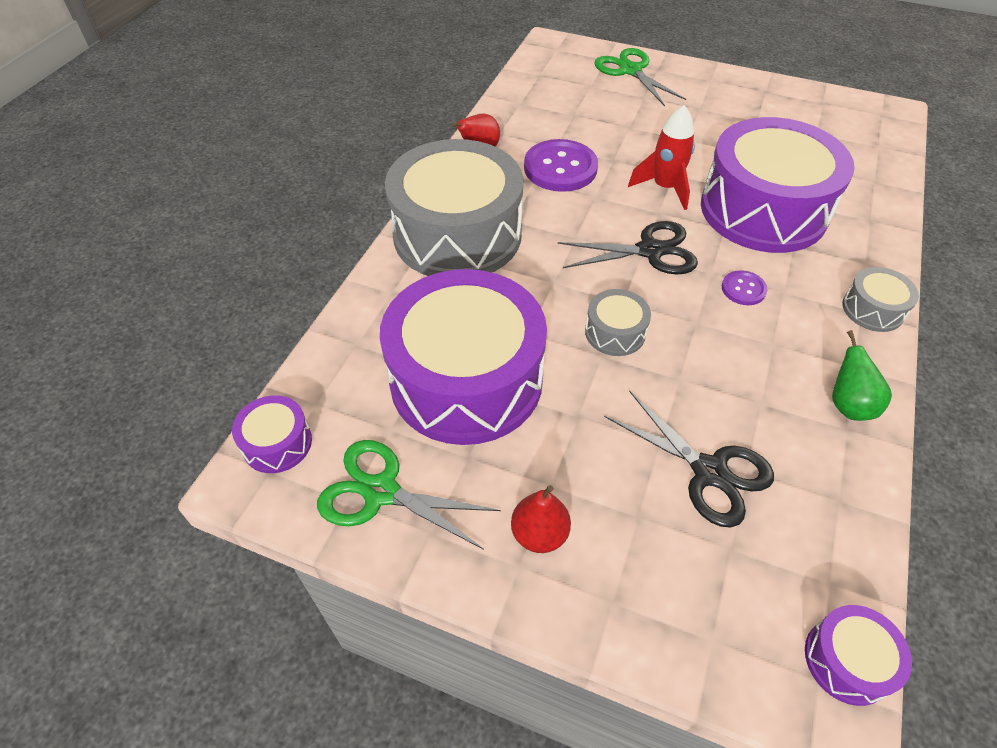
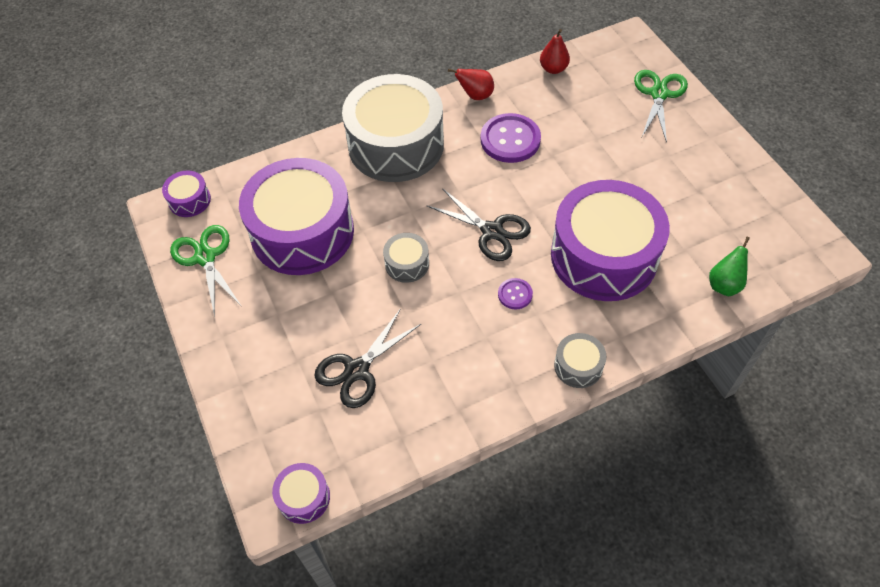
camera: 45 degrees right, 5 degrees up
(539, 534) = (246, 331): red pear -> red pear (553, 69)
(664, 188) = (559, 197): red rocket -> none
(709, 472) = (357, 370): black scissors -> black scissors turned 45 degrees clockwise
(848, 405) = (478, 400): green pear -> green pear (724, 284)

